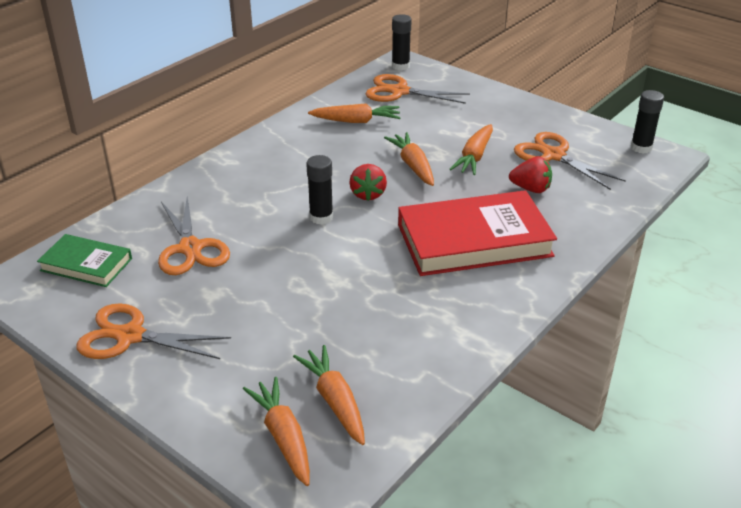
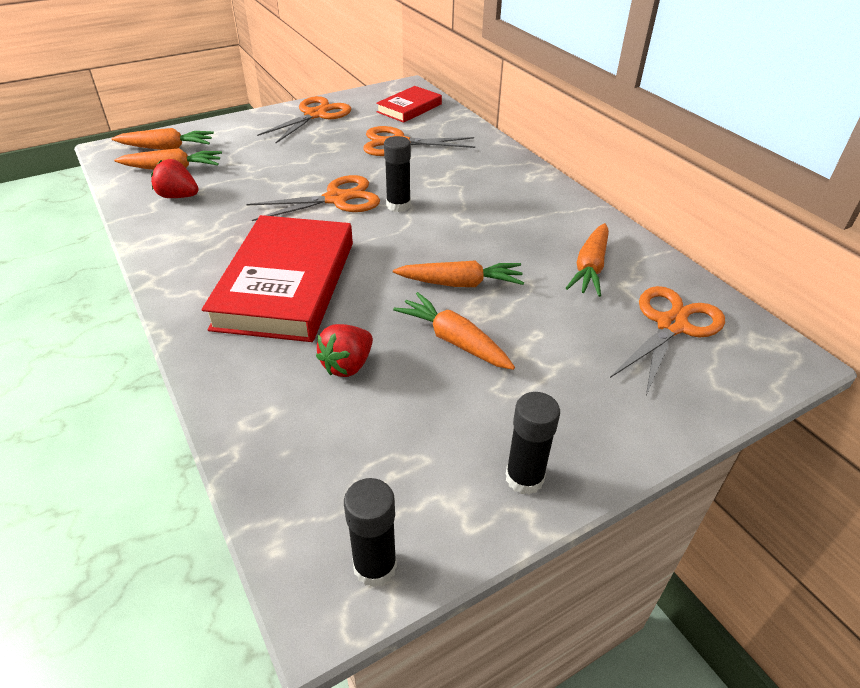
camera: 110 degrees right, 5 degrees up
(86, 264) = (409, 108): green book -> red book
(368, 194) = (420, 239): red strawberry -> red strawberry (178, 196)
(400, 66) = (768, 351): black glue stick -> black glue stick (524, 478)
(553, 155) = (414, 425): orange scissors -> orange scissors (336, 199)

